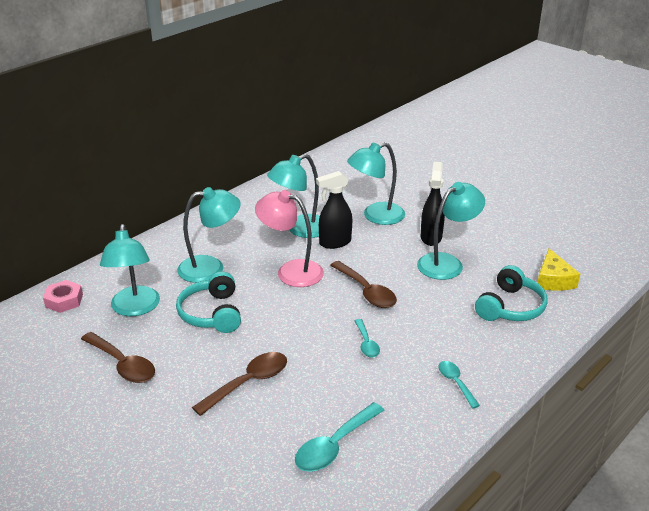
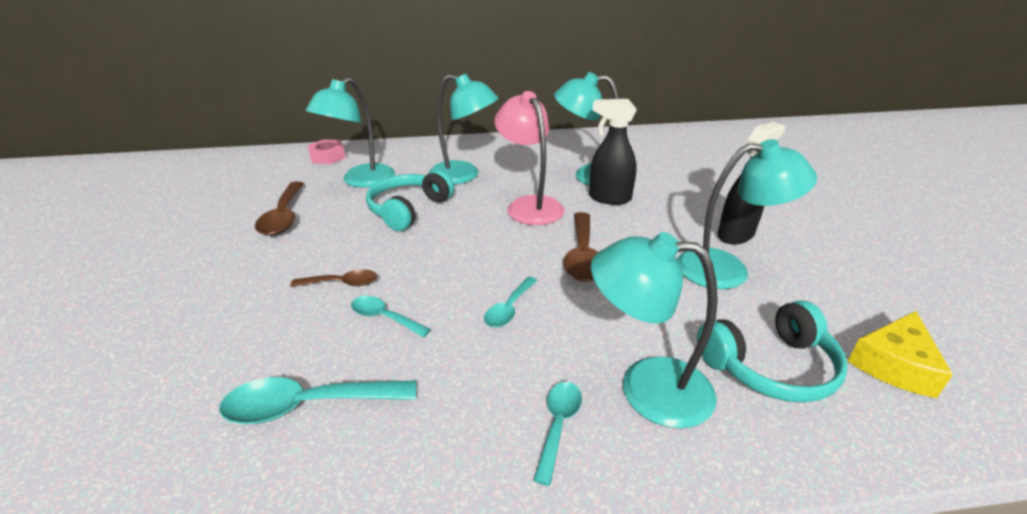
camera: 40 degrees right, 0 degrees up
(248, 382) = (342, 283): brown spoon -> brown spoon, size x0.60
(306, 386) = (384, 317): none -> turquoise spoon
(376, 216) = (688, 192): turquoise lamp -> turquoise lamp (646, 387)

